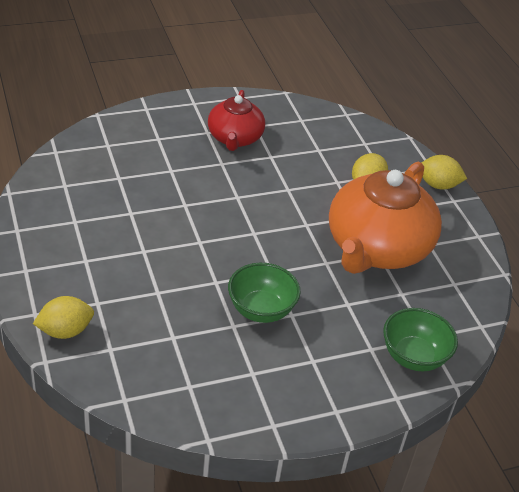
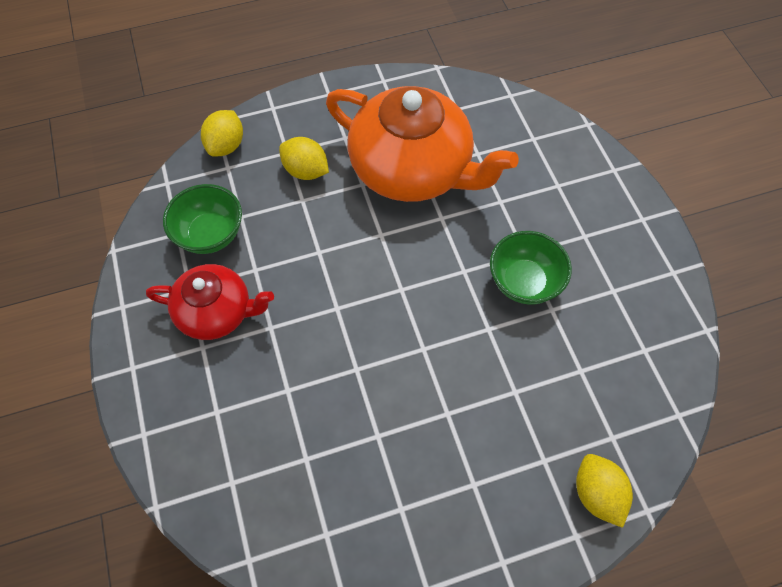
camera: 85 degrees left, 20 degrees up
(414, 357) = (561, 151): green bowl -> green bowl (210, 234)
(438, 185) = (303, 105): yellow lemon -> yellow lemon (226, 145)

